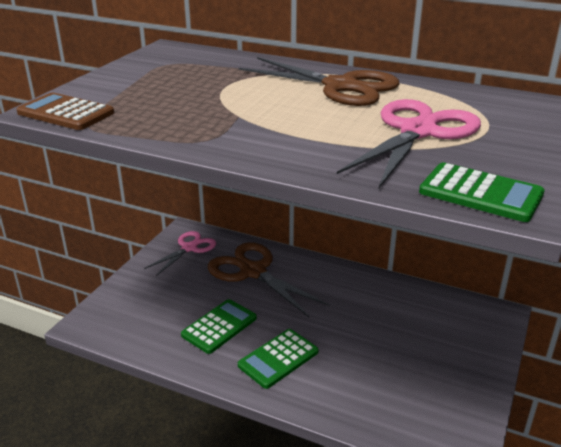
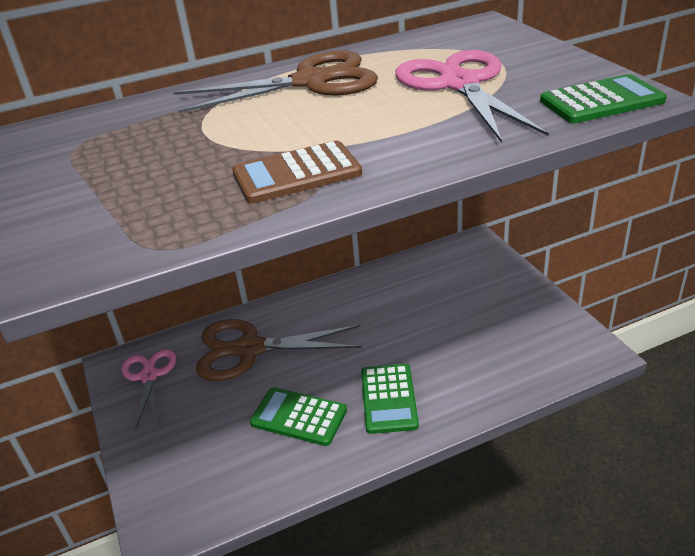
camera: 45 degrees left, 5 degrees up
(65, 113) = (94, 254): brown calculator -> brown calculator (297, 174)
(219, 326) = (298, 417): green calculator -> green calculator turned 60 degrees counterclockwise

